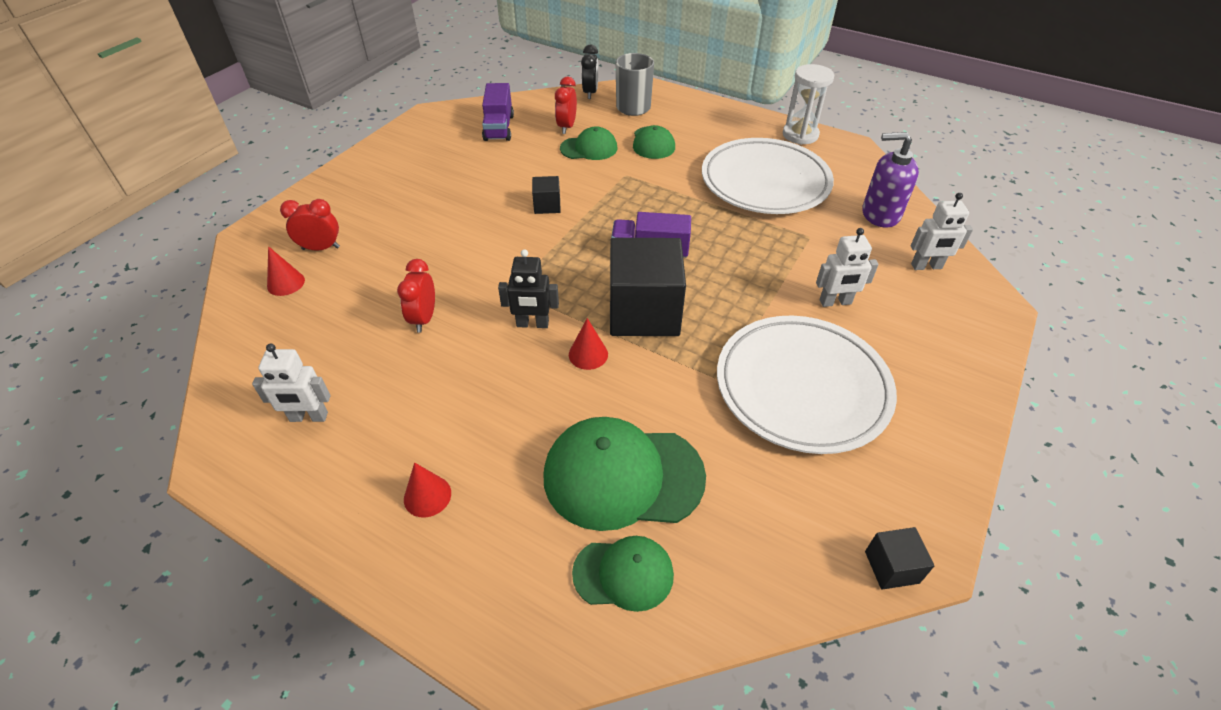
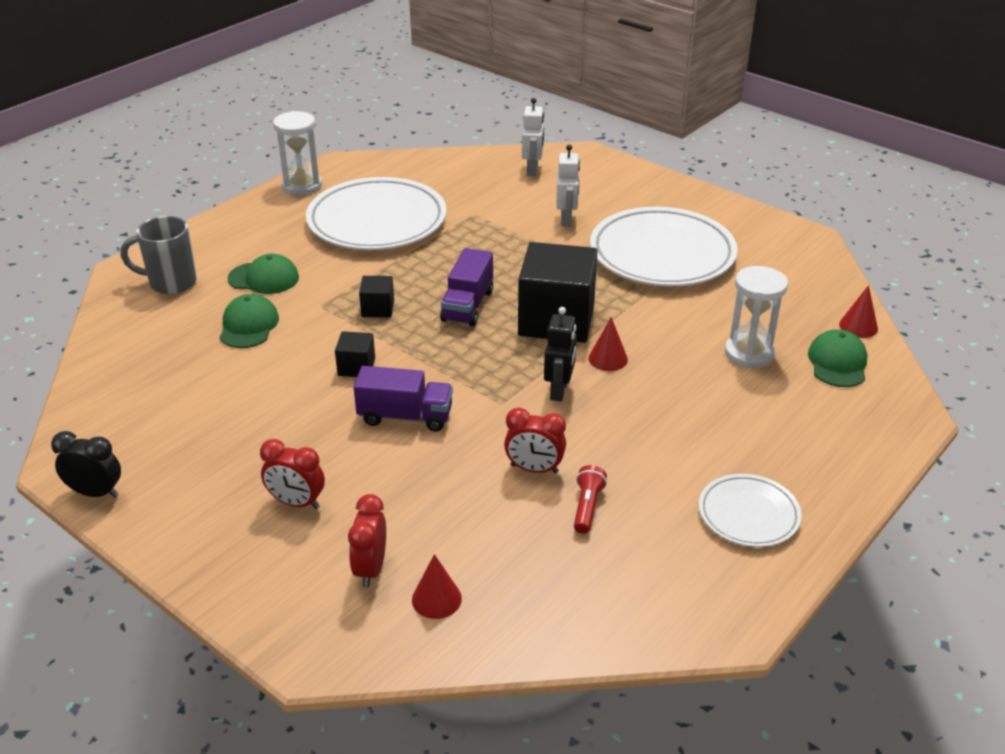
camera: 80 degrees left, 10 degrees down
(308, 417) = (672, 555): white robot -> none
(355, 475) = (748, 514): none -> white plate
(374, 356) = (587, 507): none -> red flashlight
(427, 496) = (771, 465): red cone -> red cone (858, 326)
(499, 128) = (151, 397): purple truck -> purple truck (405, 416)
(566, 127) = (186, 338): red clock -> red clock (296, 502)
(590, 93) = (110, 312): black clock -> black clock (96, 493)
(623, 476) = (749, 353): green cap -> white hourglass
(880, 214) = (454, 173): purple soap dispenser -> none
(891, 567) = (821, 251): black cube -> black cube (378, 308)

